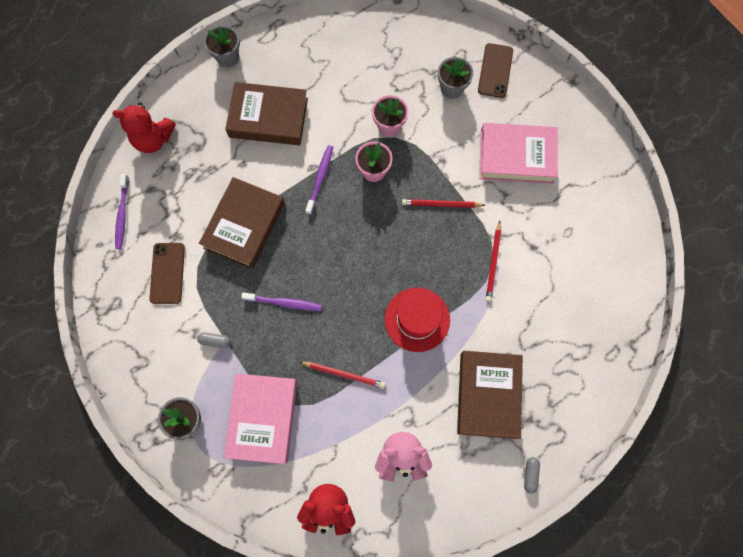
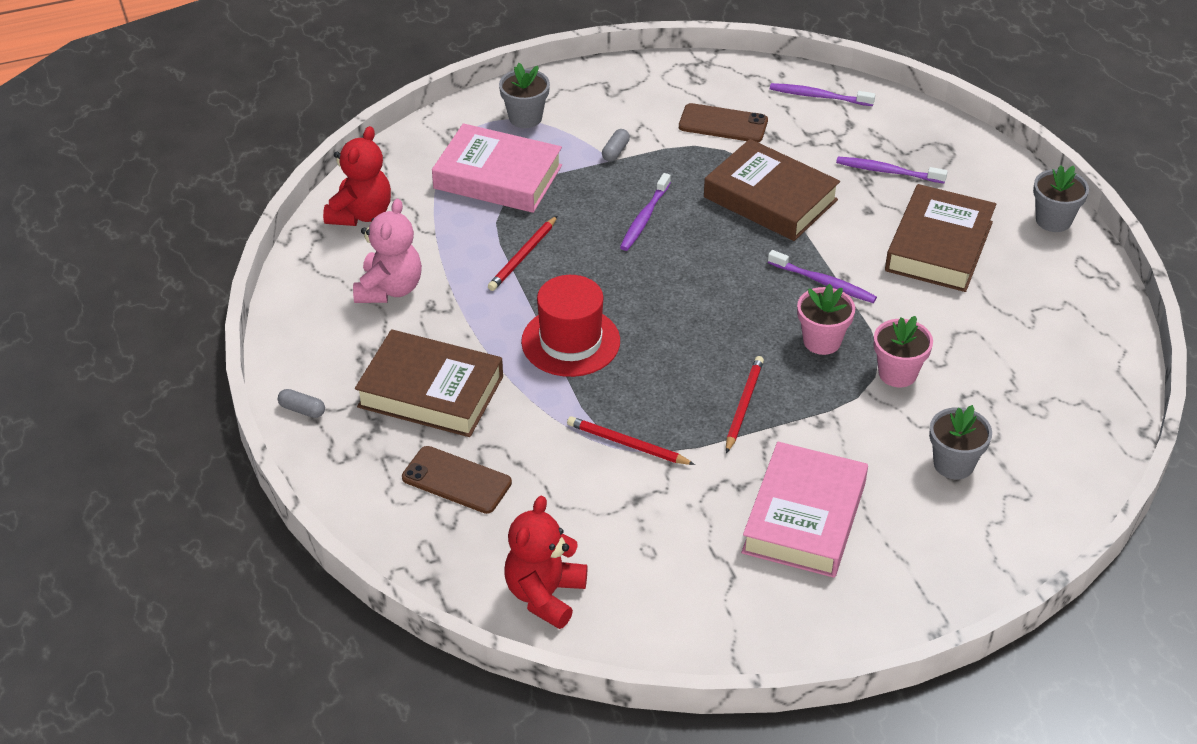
camera: 105 degrees right, 30 degrees down
(153, 139) = (926, 134): red teddy bear -> red teddy bear (545, 595)
(199, 158) = (887, 171): none -> purple toothbrush
(495, 71) = (979, 530): brown phone -> brown phone (456, 480)

